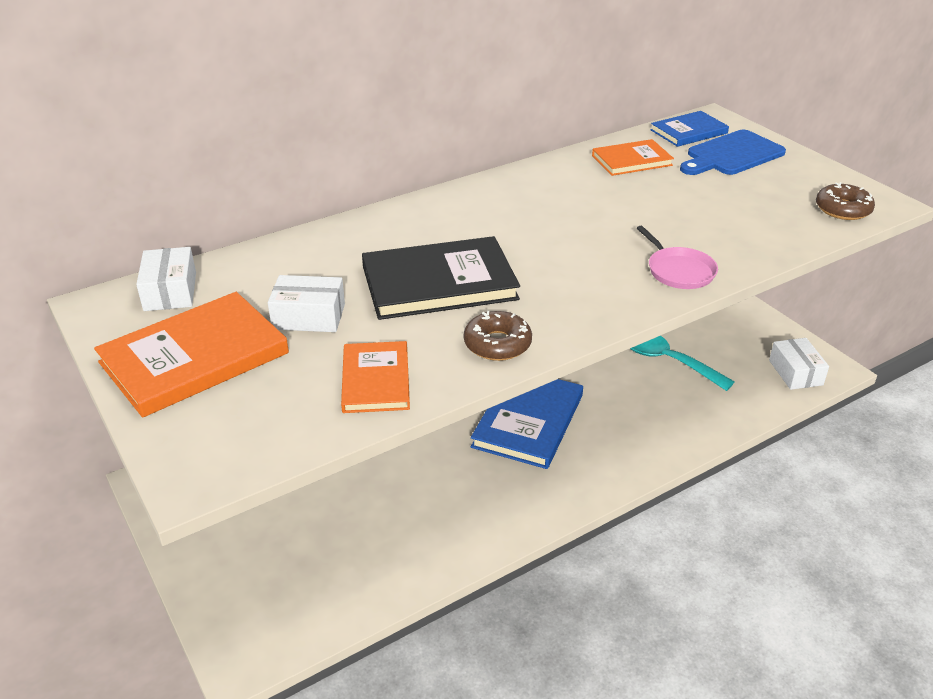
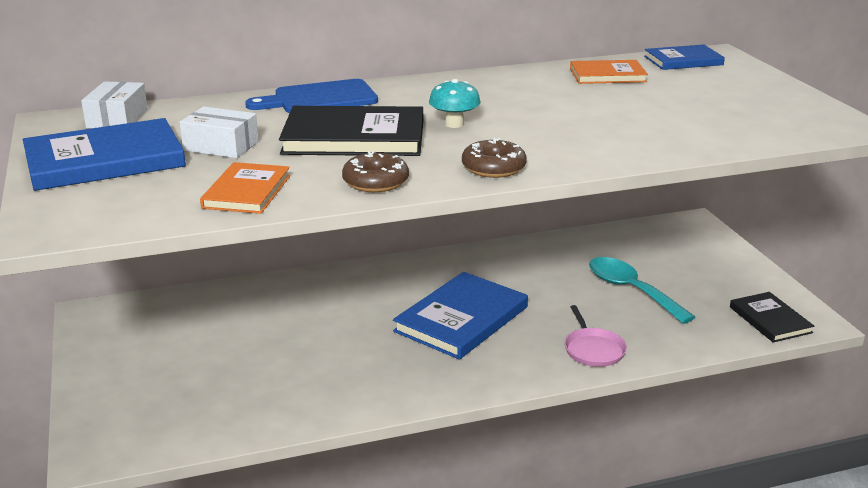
camera: 15 degrees right, 10 degrees down
(194, 358) = (104, 160): orange book -> blue book
(526, 249) = (454, 124): none -> turquoise mushroom
(678, 271) = (593, 153): pink pan -> pink pan (593, 349)
(732, 155) = (715, 80): blue cutting board -> blue cutting board (319, 98)
(795, 372) = (770, 320): white box -> black book
(843, 209) = (804, 128): brown donut -> brown donut (493, 168)

